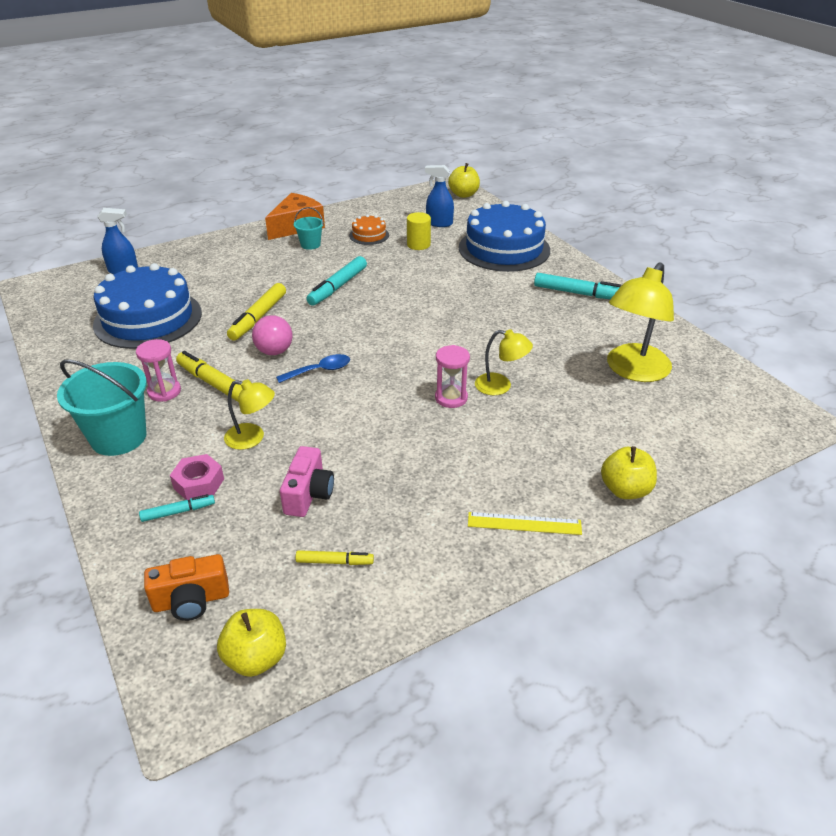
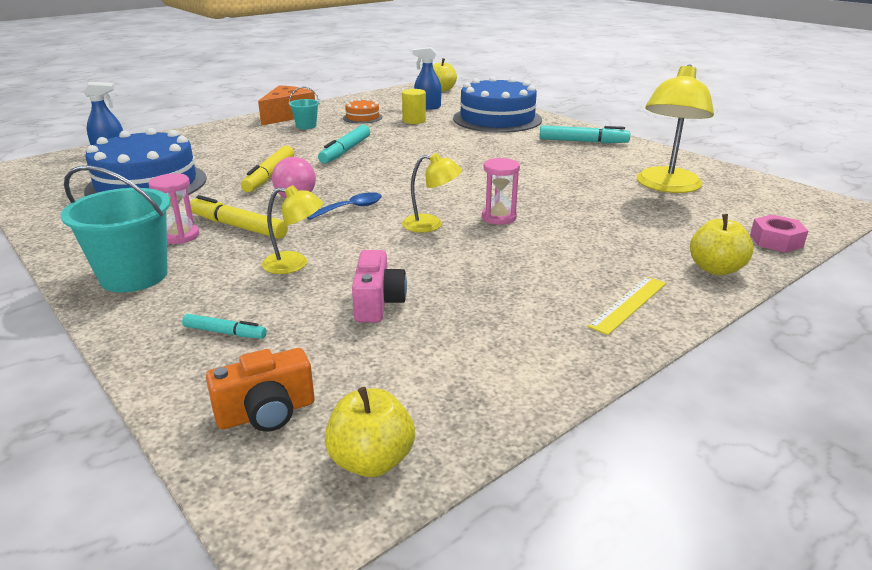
camera: 10 degrees left, 10 degrees down
(178, 512) = (225, 332): turquoise marker -> turquoise marker turned 45 degrees clockwise
(199, 483) = (243, 306): pink nut -> pink nut (776, 241)
(334, 562) = (433, 357): yellow marker -> none
(500, 386) = (544, 206): yellow lamp -> yellow lamp (431, 225)
(524, 524) = (629, 304): yellow ruler -> yellow ruler turned 45 degrees counterclockwise

